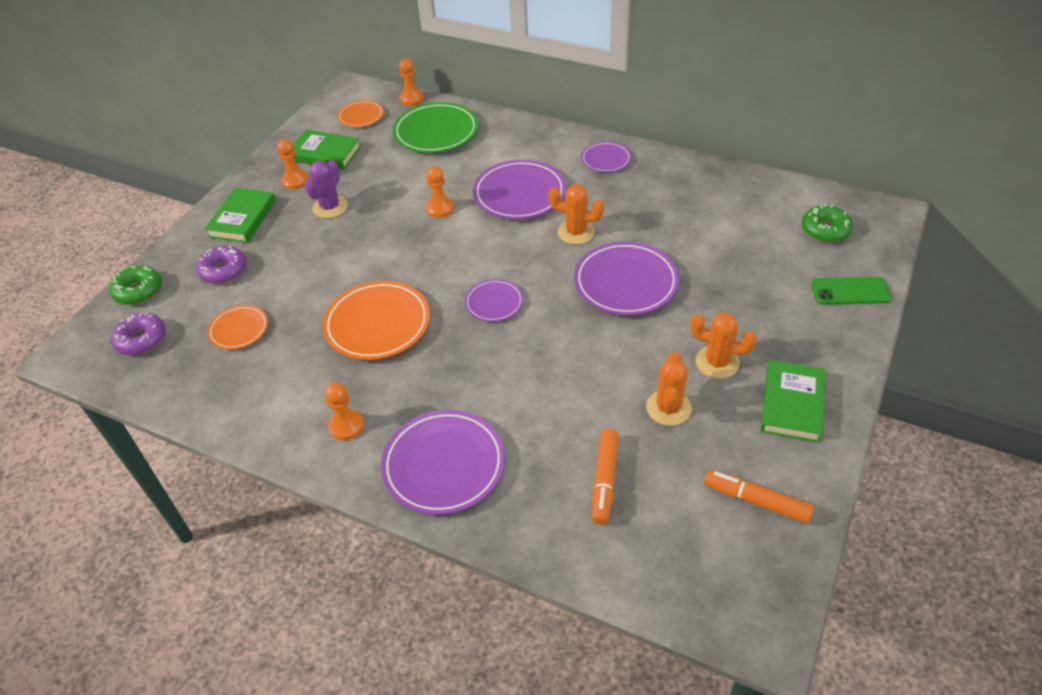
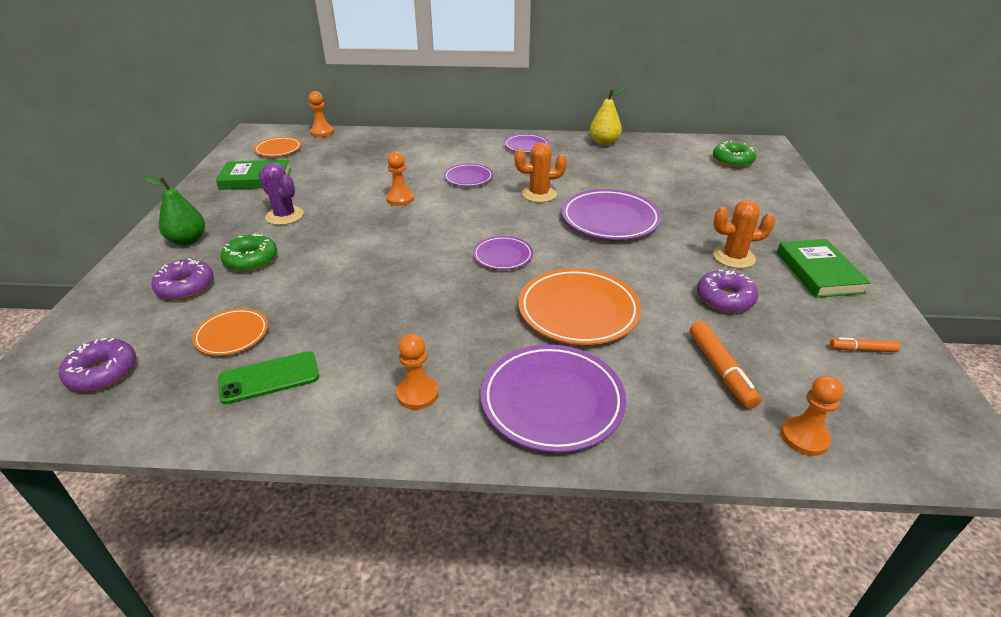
camera: 25 degrees left, 10 degrees down
(138, 291) = (79, 326): green donut -> green donut (251, 260)
(242, 219) = (188, 240): green book -> green pear
(295, 181) = (234, 203): orange pawn -> orange pawn (804, 437)
(330, 207) = (284, 216): purple cactus -> purple cactus turned 45 degrees counterclockwise
(377, 324) = (394, 296): orange plate -> orange plate (578, 311)
(436, 132) = (360, 150): green plate -> none
(519, 194) = (468, 178): purple plate -> purple plate, size x0.56
(668, 408) = (725, 298): orange cactus -> purple donut
(695, 171) = (604, 143): none -> yellow pear
(756, 501) = (862, 349): orange marker -> orange marker, size x0.60
(850, 291) = (786, 192): green phone -> green phone (269, 378)

